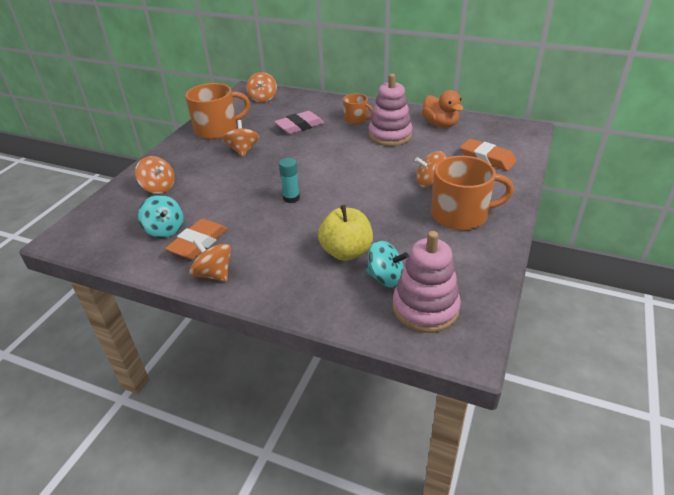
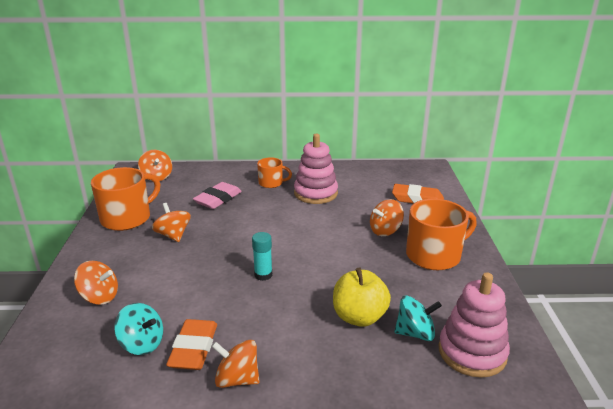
camera: 25 degrees left, 10 degrees down
(440, 124) = (354, 175): orange duck -> none

